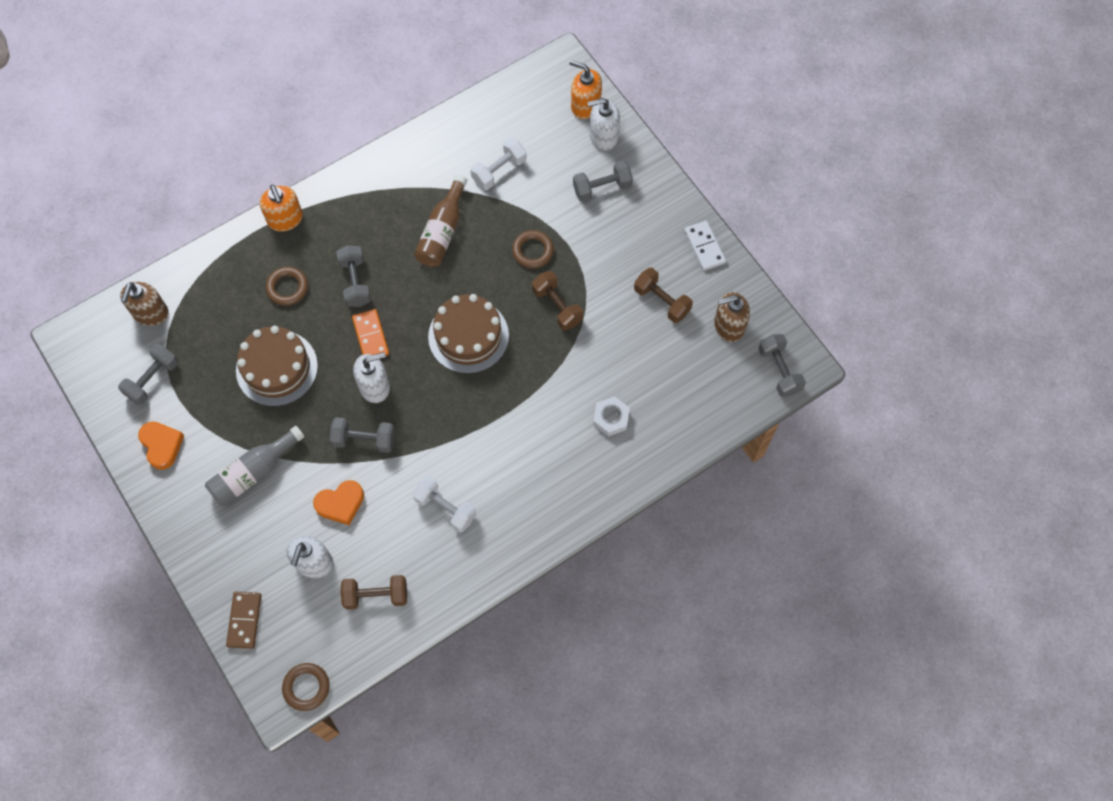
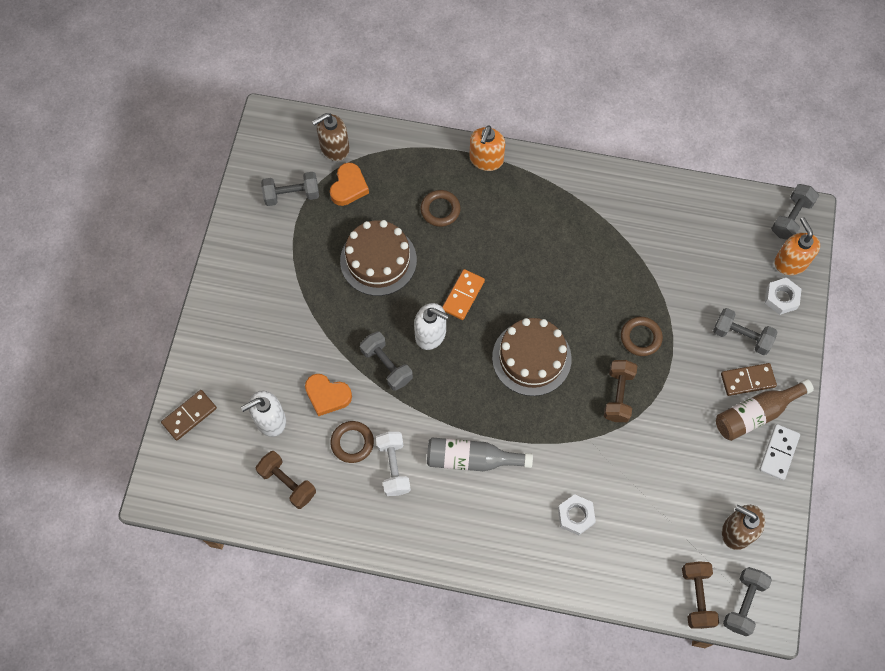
camera: 45 degrees right, 0 degrees up
(162, 445) = (254, 245): orange heart -> orange heart (349, 187)
(253, 472) = (293, 319): grey bottle -> grey bottle (471, 459)
(306, 687) = (182, 501): brown ring -> brown ring (352, 443)
(355, 282) = (490, 247): grey dumbbell -> grey dumbbell (791, 218)
(442, 231) = (588, 264): brown bottle -> brown bottle (756, 414)
(499, 171) = (674, 255): white dumbbell -> none
(603, 136) = (781, 298): white soap dispenser -> white nut
(636, 215) = (747, 380): none -> brown domino
(662, 301) = (702, 464): brown dumbbell -> brown dumbbell (696, 597)

